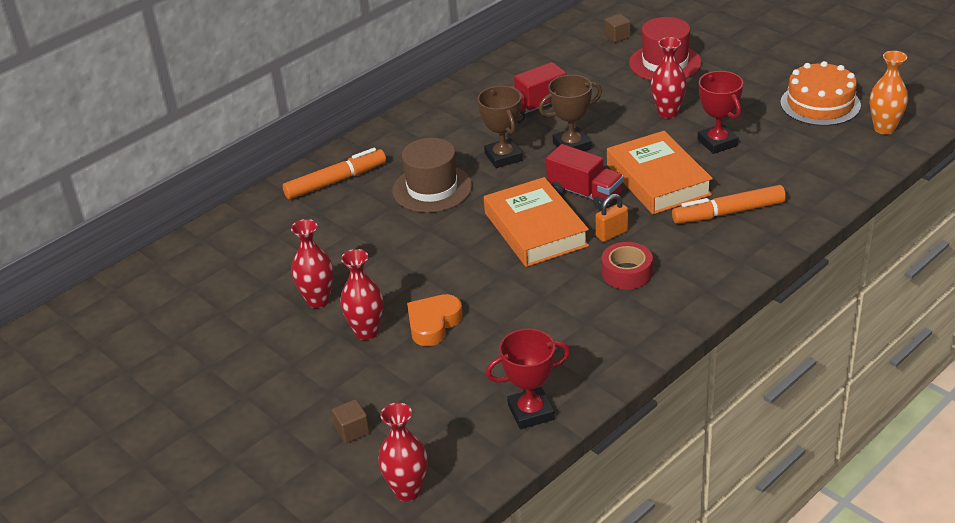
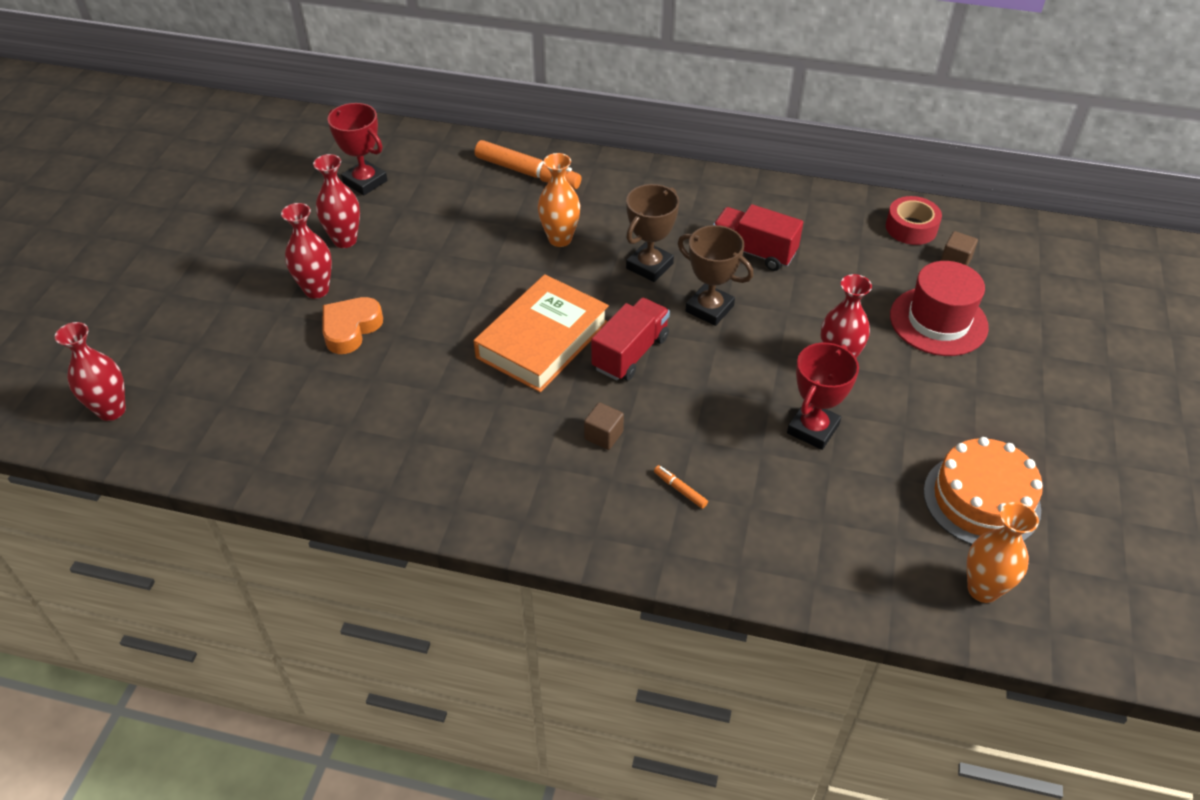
camera: 55 degrees right, 10 degrees up
(352, 431) = (178, 340): brown cube -> brown cube (603, 435)
(432, 188) = (560, 239): brown hat -> orange vase
(433, 324) = (350, 329): orange heart -> orange heart turned 60 degrees counterclockwise
(531, 412) = (252, 453): red trophy -> red trophy (365, 182)
(585, 193) = (630, 353): red truck -> red truck turned 150 degrees counterclockwise
(612, 234) = (573, 403): orange padlock -> none
(627, 273) = (513, 441): red tape -> red tape (911, 228)
(658, 180) = (699, 403): orange book -> none
(728, 213) = (680, 490): orange marker -> orange marker, size x0.43

